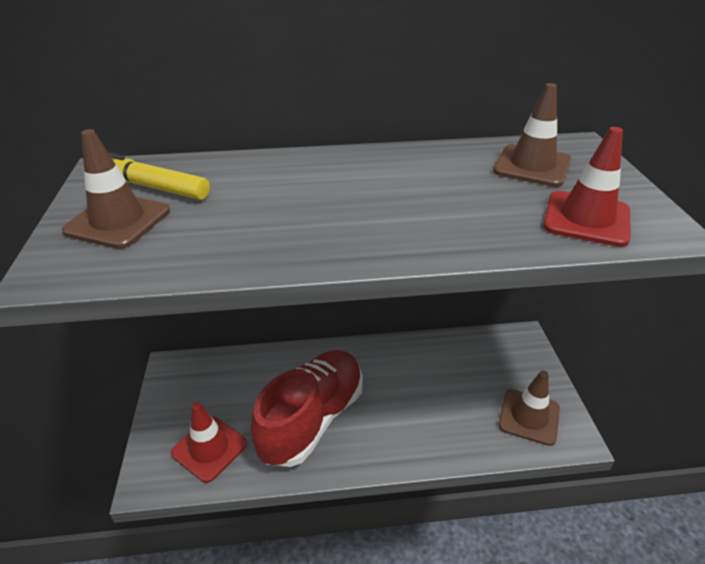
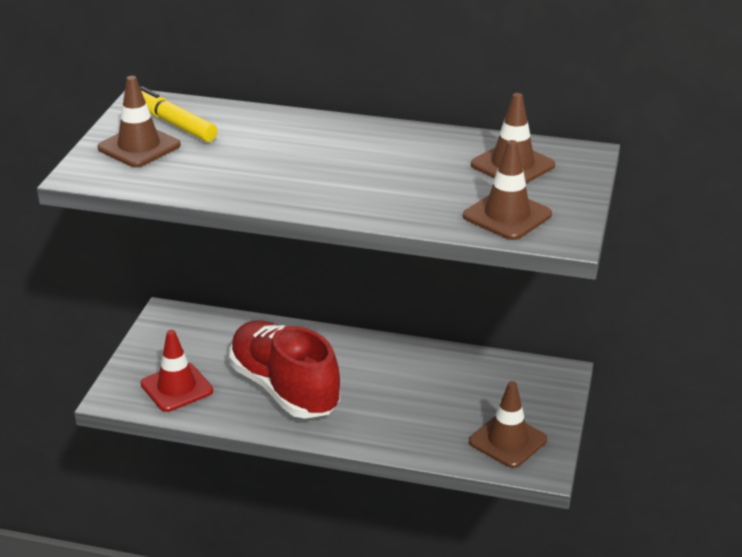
camera: 20 degrees right, 5 degrees down
(312, 419) = (284, 389): red shoe -> red shoe turned 90 degrees counterclockwise
(586, 219) = (507, 215): red traffic cone -> brown traffic cone

